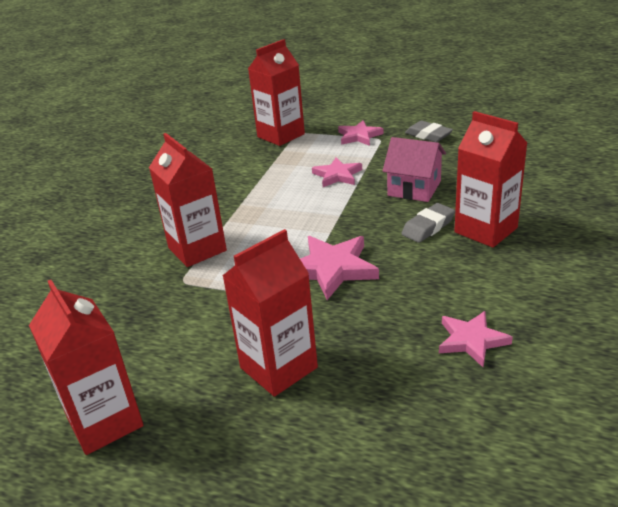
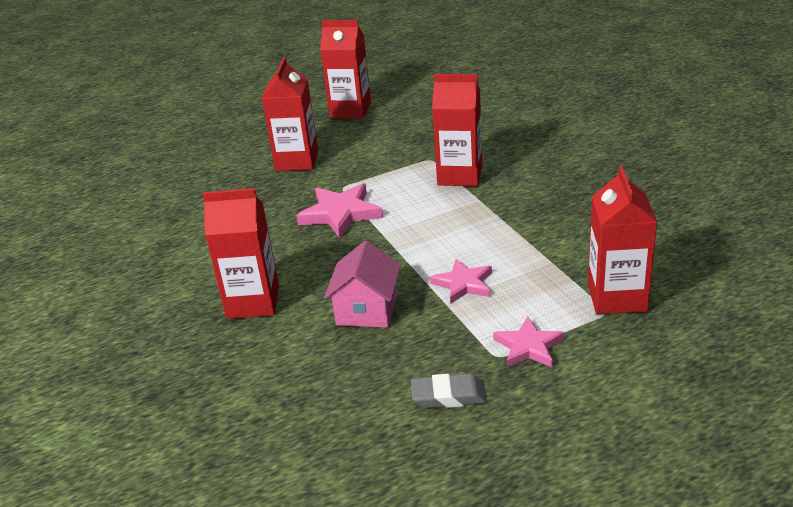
camera: 135 degrees right, 0 degrees up
(414, 188) = (367, 310): pink house -> pink house turned 60 degrees counterclockwise
(428, 227) = (307, 279): grey eraser -> none
(471, 340) = (196, 224): pink star -> none

